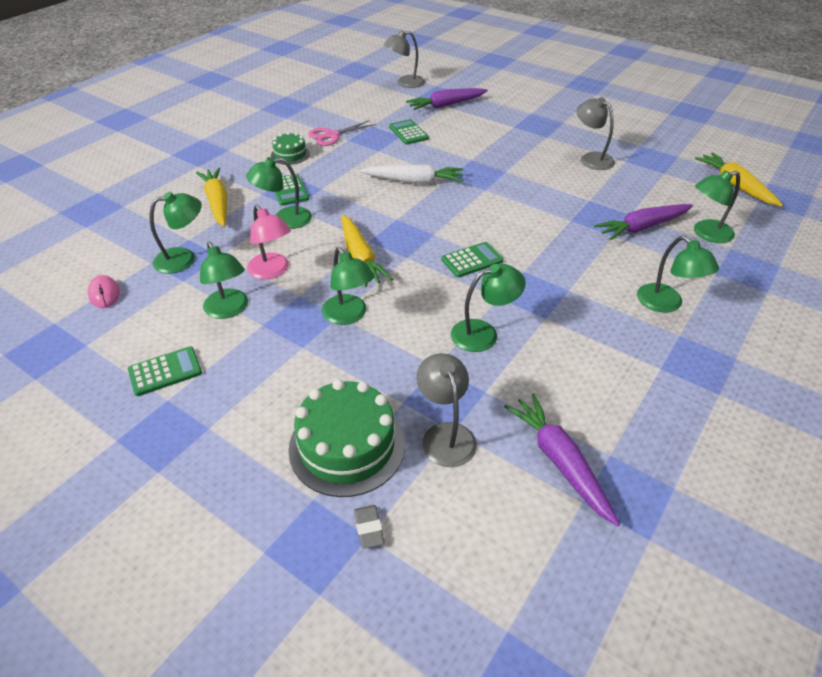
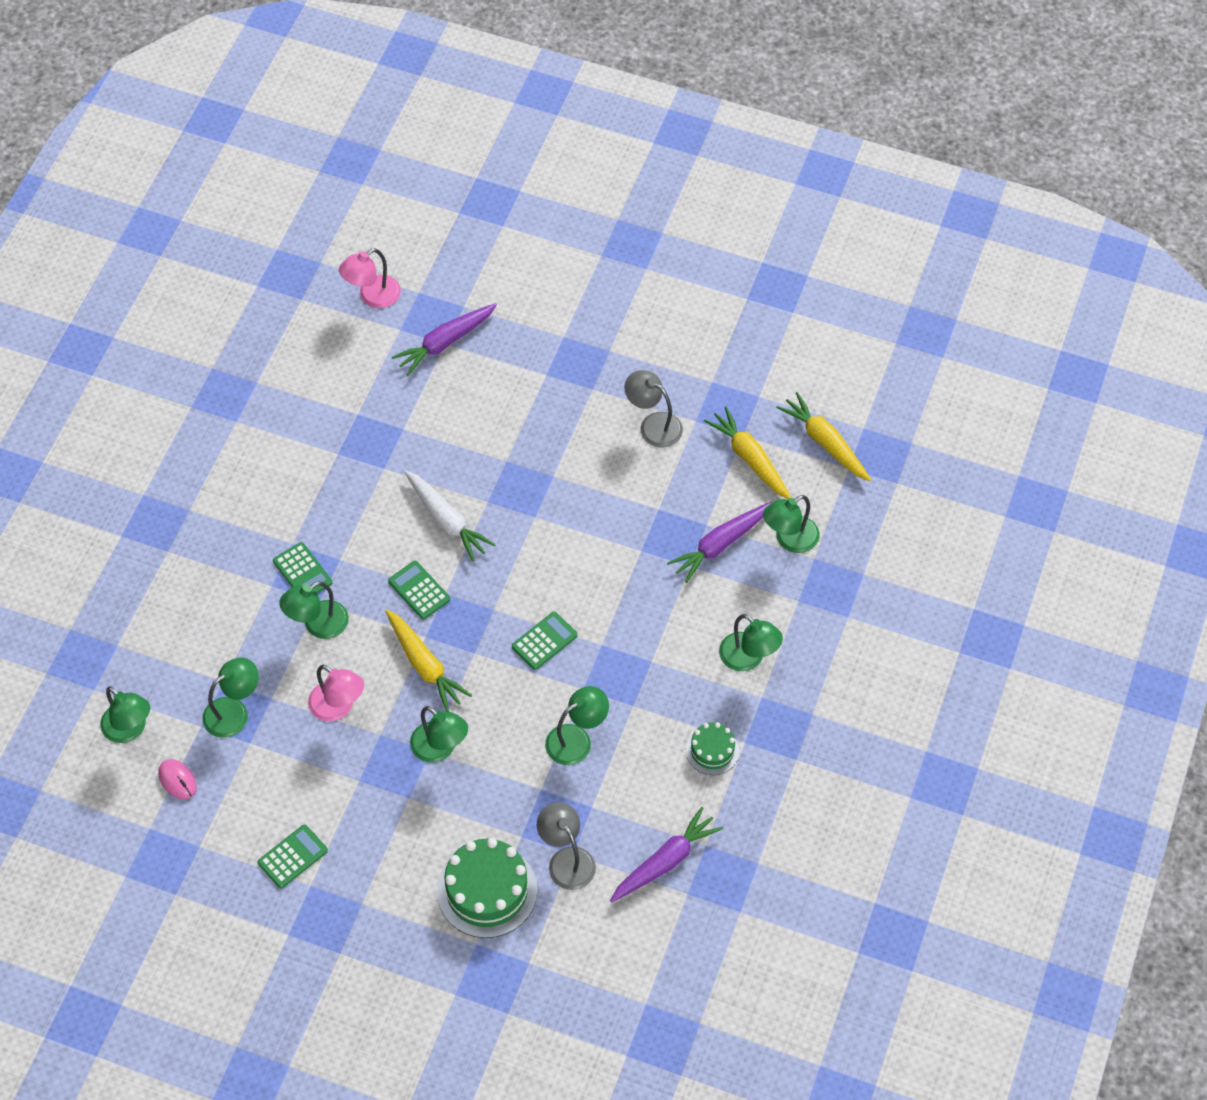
camera: 15 degrees left, 15 degrees up
(217, 203) = (226, 613): yellow carrot -> yellow carrot (750, 459)
(229, 310) = (317, 770): green lamp -> green lamp (130, 729)
(290, 154) = (274, 502): green cake -> green cake (712, 750)
(332, 135) = (313, 448): pink scissors -> none
(369, 528) = (528, 956): grey eraser -> none
(405, 83) = (372, 296): grey lamp -> pink lamp
(408, 133) = (411, 420): green calculator -> green calculator (419, 590)
(414, 181) = (447, 520): white carrot -> white carrot turned 60 degrees clockwise
(559, 461) = (665, 861): purple carrot -> purple carrot turned 90 degrees clockwise

